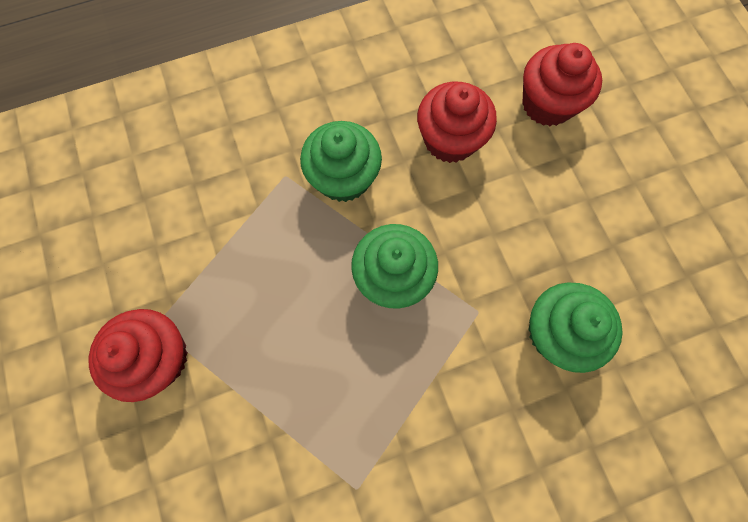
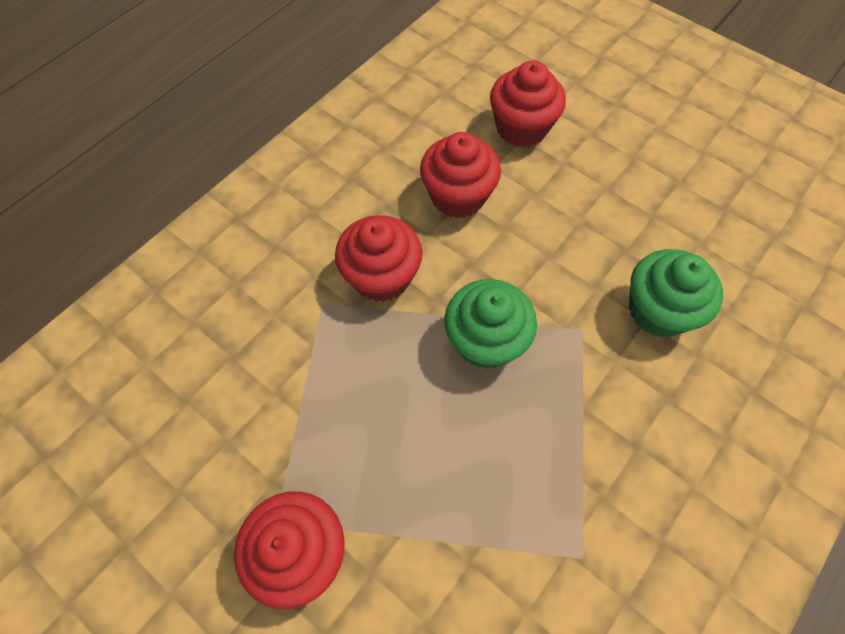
camera: 30 degrees left, 10 degrees down
(343, 177) = (381, 276): green cupcake -> red cupcake

